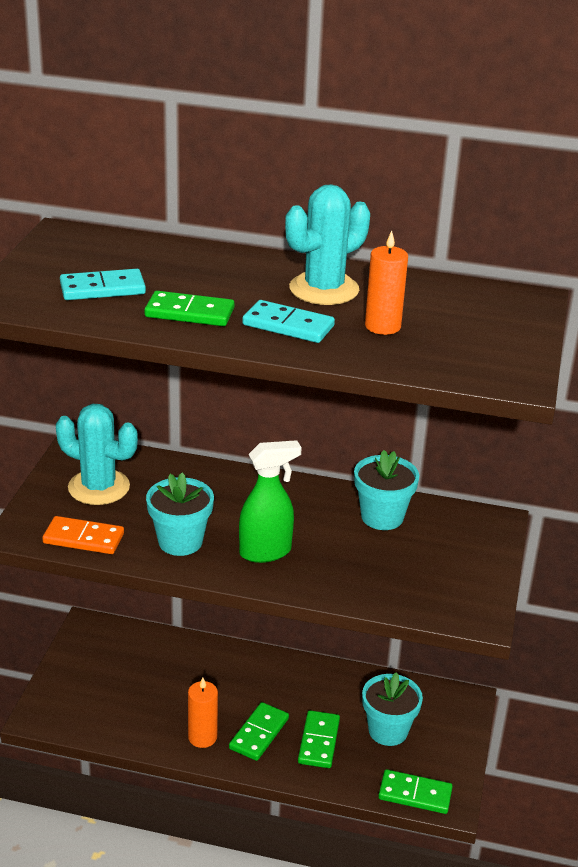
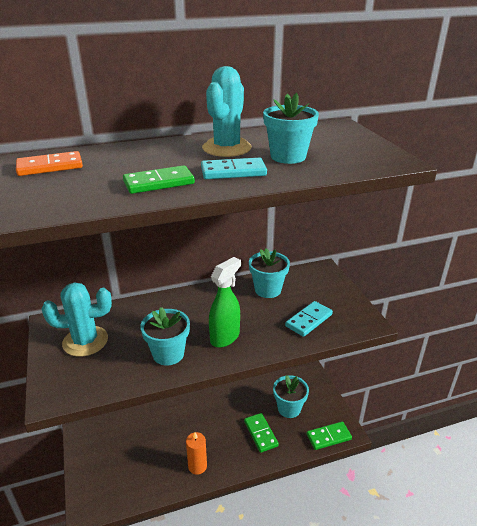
camera: 30 degrees left, 0 degrees up
(83, 538) = (101, 380): orange domino -> orange domino (50, 166)
(102, 289) = (76, 186): turquoise domino -> turquoise domino (309, 320)
(259, 734) = (227, 446): green domino -> none
(382, 326) = (288, 157): orange candle -> turquoise flower pot

